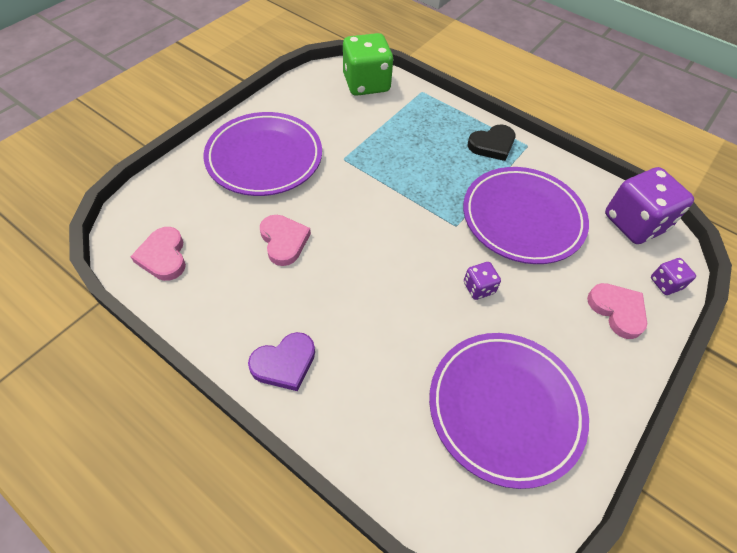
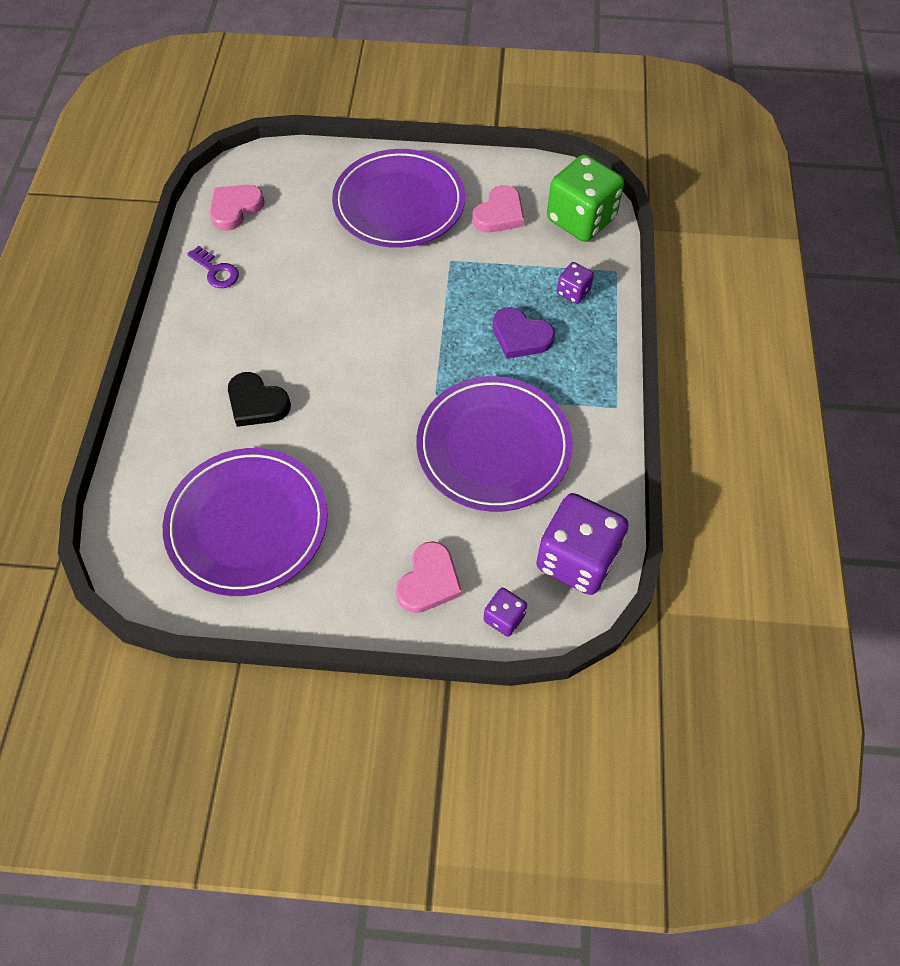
camera: 60 degrees right, 5 degrees up
(219, 303) = (216, 271): none -> purple key
(284, 241) = (311, 275): pink heart -> pink heart (499, 214)
(284, 363) = (189, 346): purple heart -> purple heart (520, 336)
(478, 288) = (369, 447): purple dice -> purple dice (573, 292)
(492, 145) = (585, 373): black heart -> black heart (257, 403)

